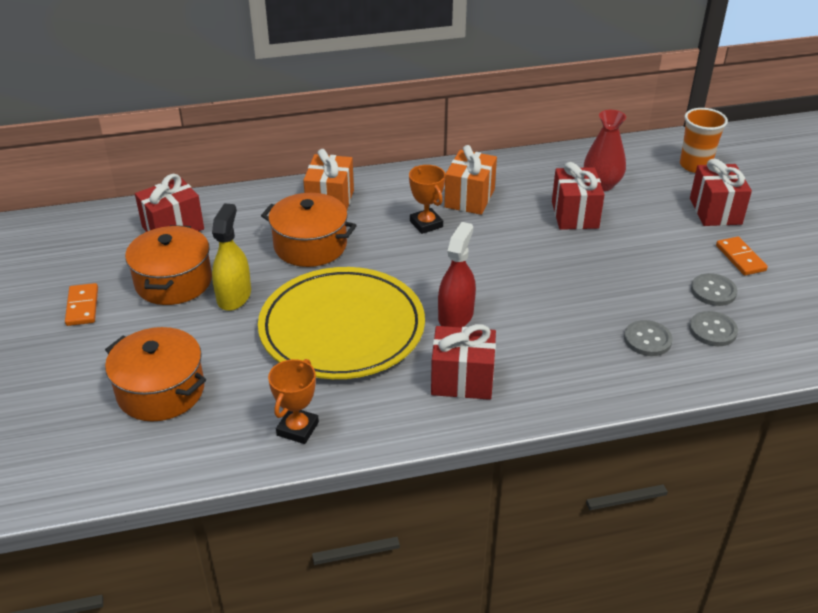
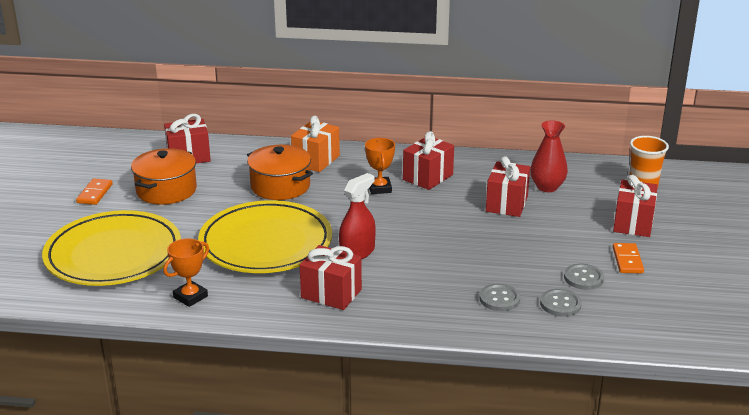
camera: 20 degrees right, 10 degrees down
(161, 391) = (113, 254): orange pot -> yellow plate
(234, 296) = (202, 207): yellow spray bottle -> none
(469, 198) = (428, 177): orange gift -> red gift

